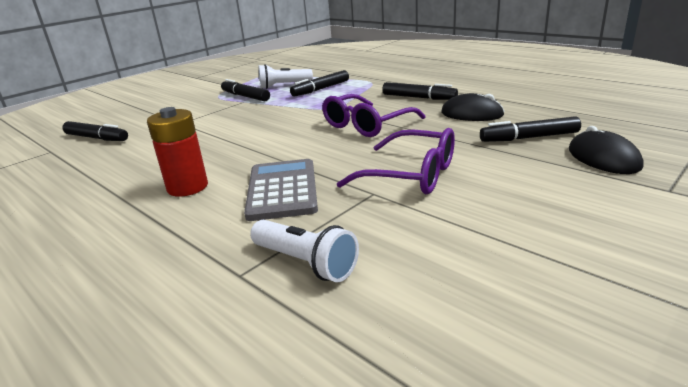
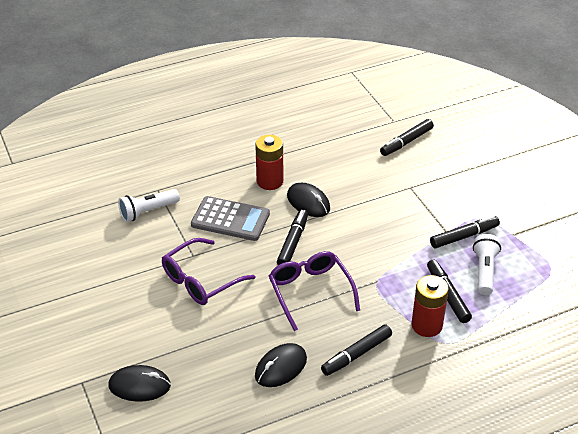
camera: 110 degrees right, 15 degrees up
(224, 157) = (308, 202): none -> black mouse
(360, 88) = (426, 325): none -> red battery
(529, 138) = (203, 371): black marker -> black marker (292, 243)

